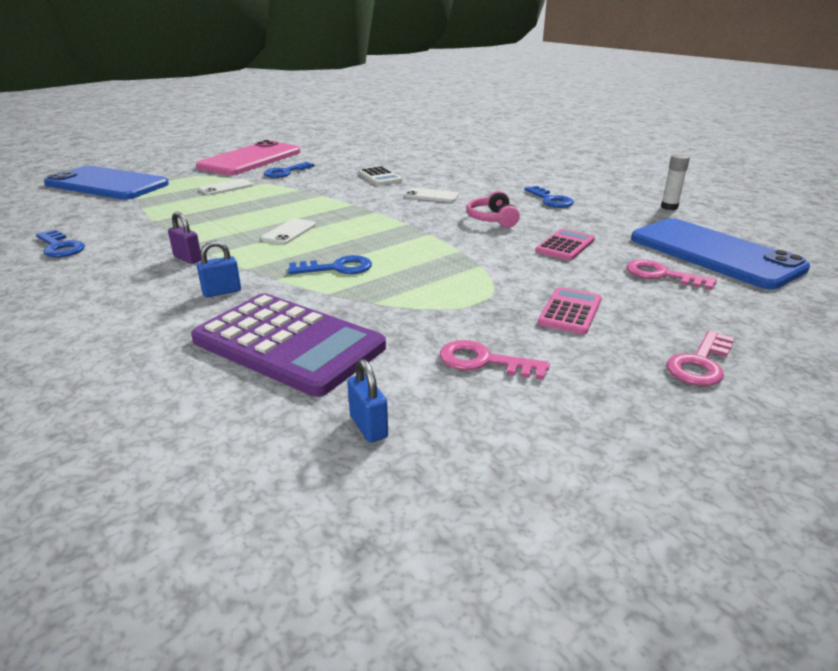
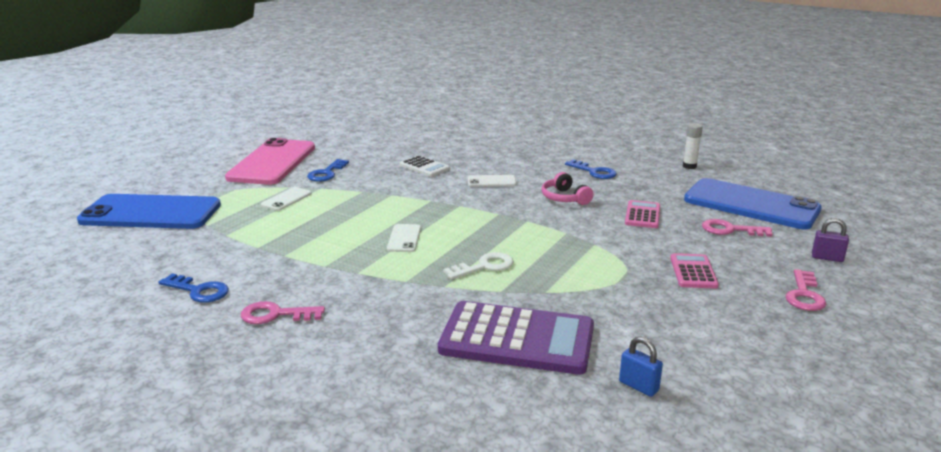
camera: 20 degrees left, 5 degrees down
(188, 258) = (342, 281): purple padlock -> purple padlock (827, 258)
(222, 292) = (411, 306): blue padlock -> none
(337, 268) = (484, 266): blue key -> white key
(484, 361) = (669, 323): pink key -> pink key (276, 315)

